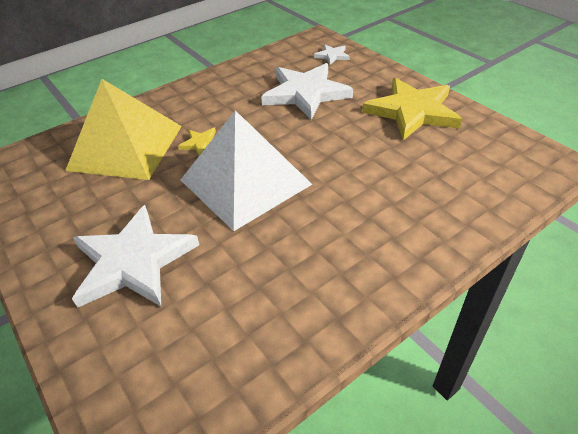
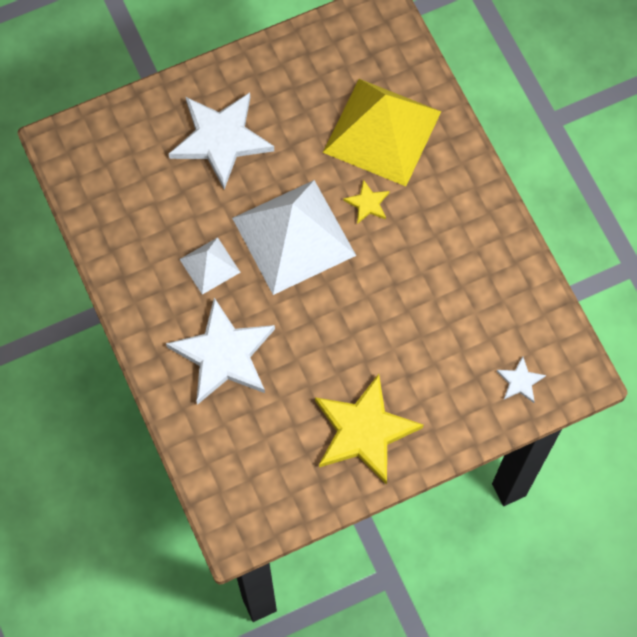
camera: 100 degrees right, 25 degrees up
(296, 237) = (209, 265): none -> white pyramid
(306, 93) = (435, 326): white star -> white star (223, 354)

